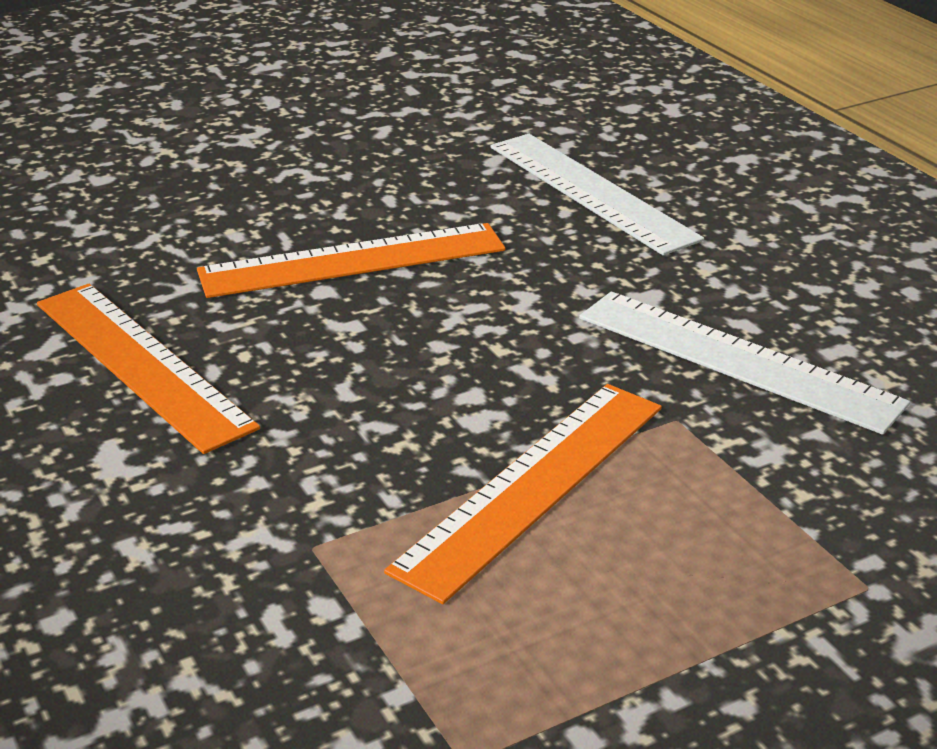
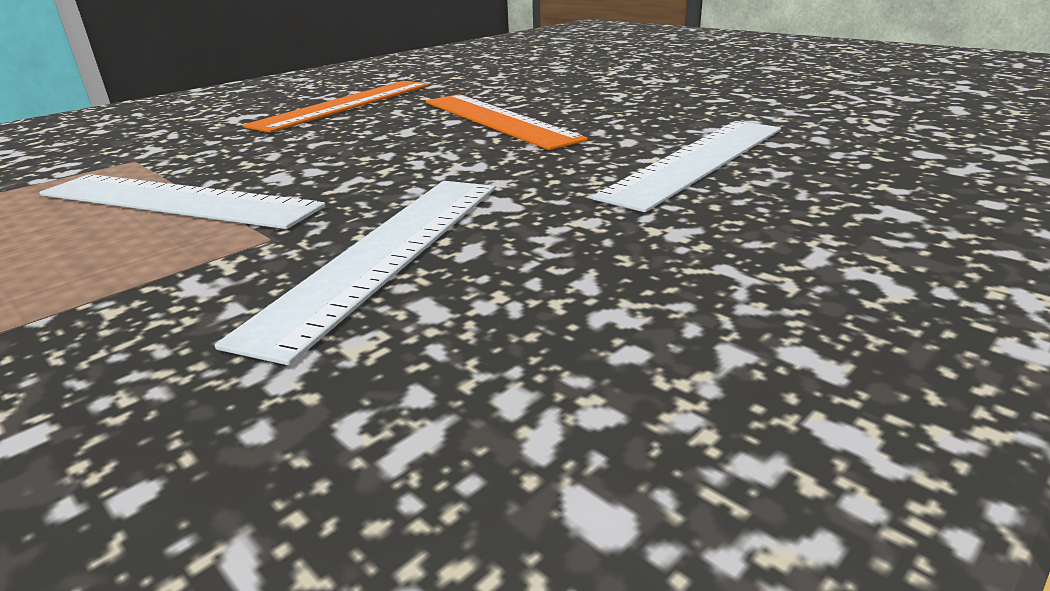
camera: 75 degrees right, 5 degrees down
(533, 486) = (176, 201): orange ruler -> white ruler

